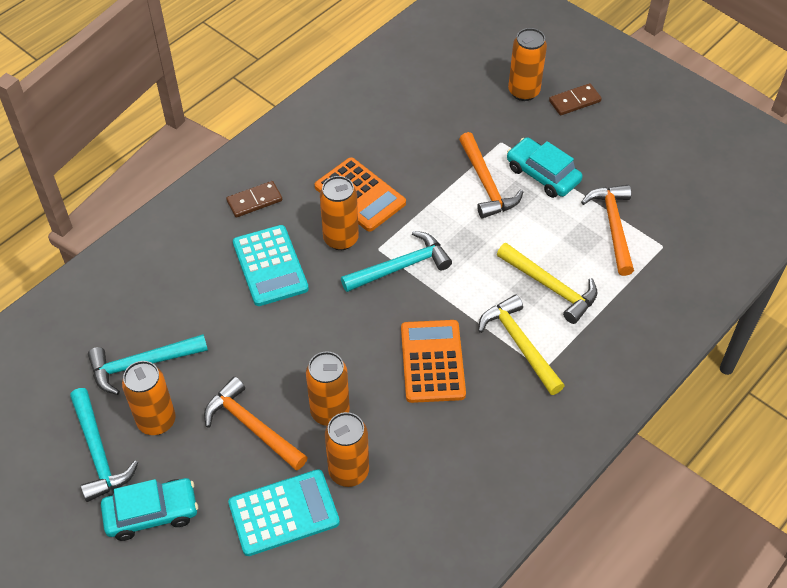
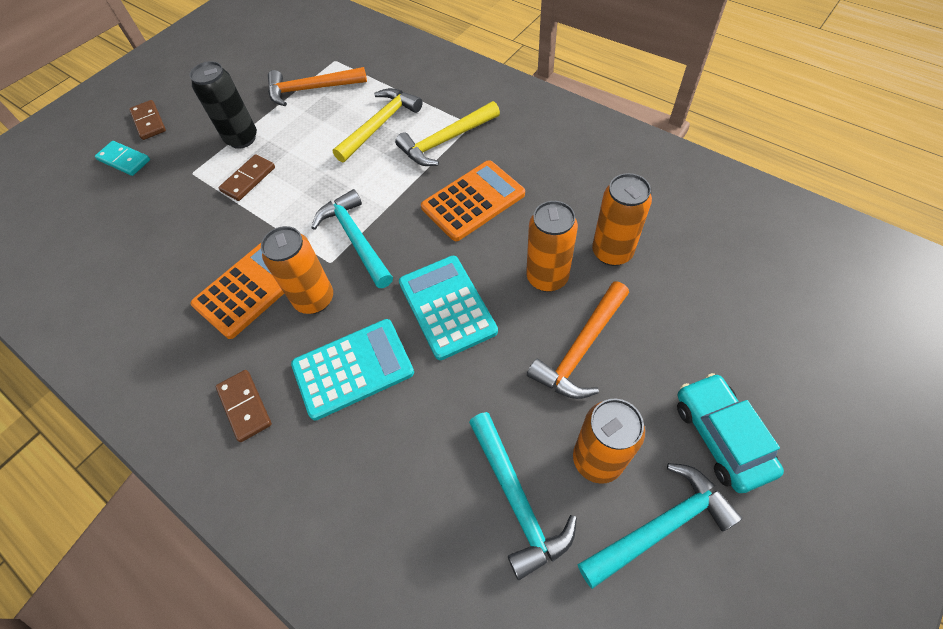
camera: 90 degrees left, 5 degrees up
(284, 513) = (675, 301): turquoise calculator -> turquoise calculator (447, 307)
(432, 361) = (473, 201): orange calculator -> orange calculator turned 150 degrees clockwise
(486, 184) = (248, 179): orange hammer -> brown domino
(523, 92) = (124, 160): orange can -> turquoise domino
(542, 174) = (242, 139): turquoise car -> black can

